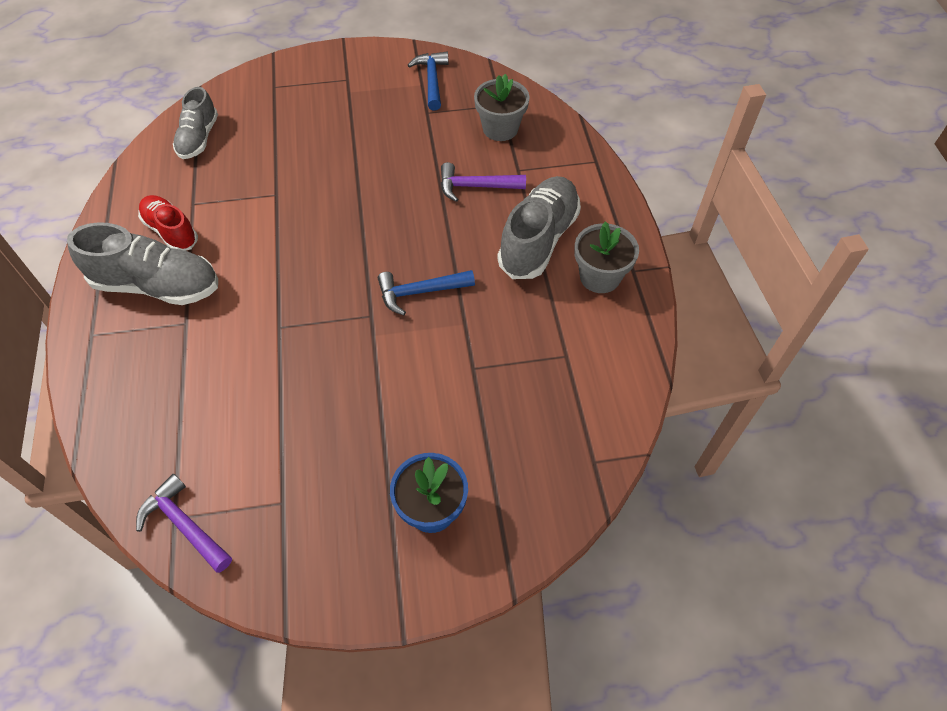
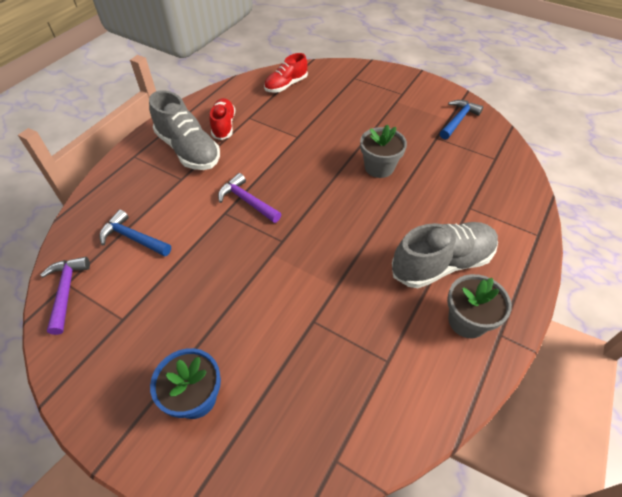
camera: 40 degrees right, 5 degrees down
(199, 138) = (286, 85): grey shoe -> red shoe
(420, 292) = (326, 246): blue hammer -> blue hammer (133, 238)
(476, 186) = (427, 201): purple hammer -> purple hammer (247, 201)
(500, 128) = (480, 173): grey flower pot -> grey flower pot (379, 167)

